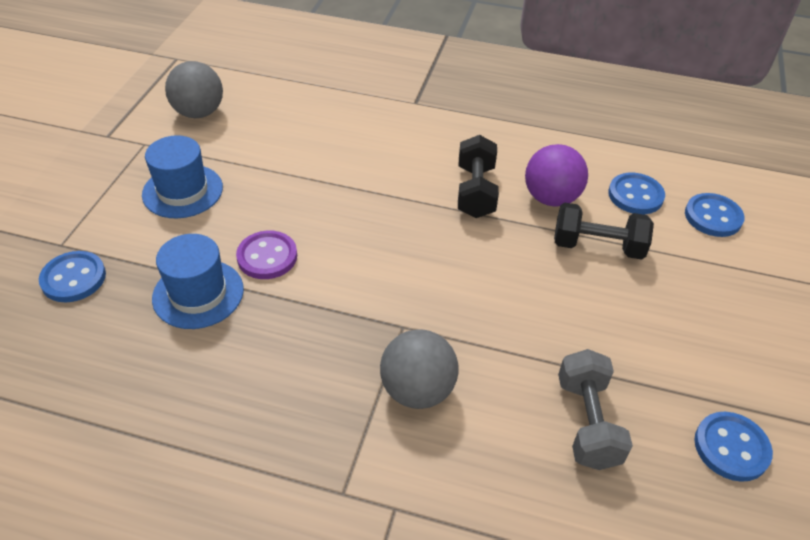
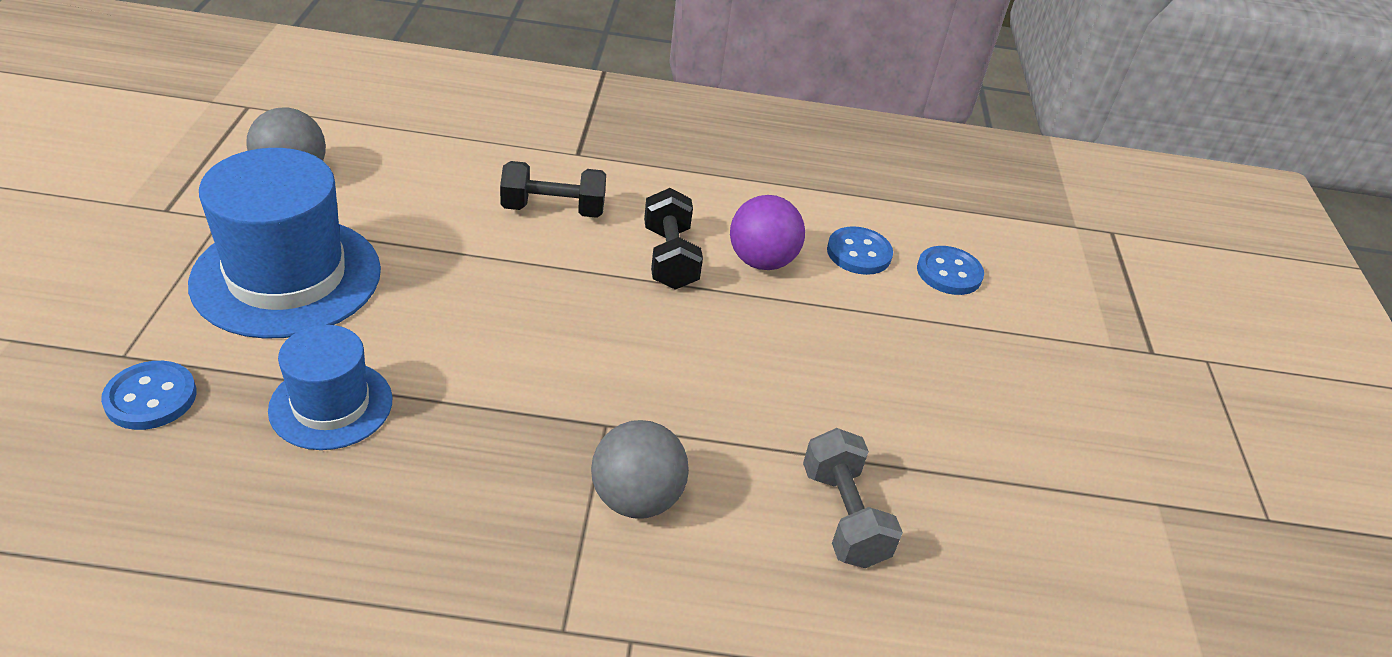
camera: 15 degrees left, 5 degrees down
(182, 191) = (287, 276): blue hat -> blue hat, size x1.72
(267, 257) = (416, 352): purple button -> none
(597, 246) = (824, 314): black dumbbell -> black dumbbell (553, 209)
(731, 448) = (1006, 528): blue button -> none

